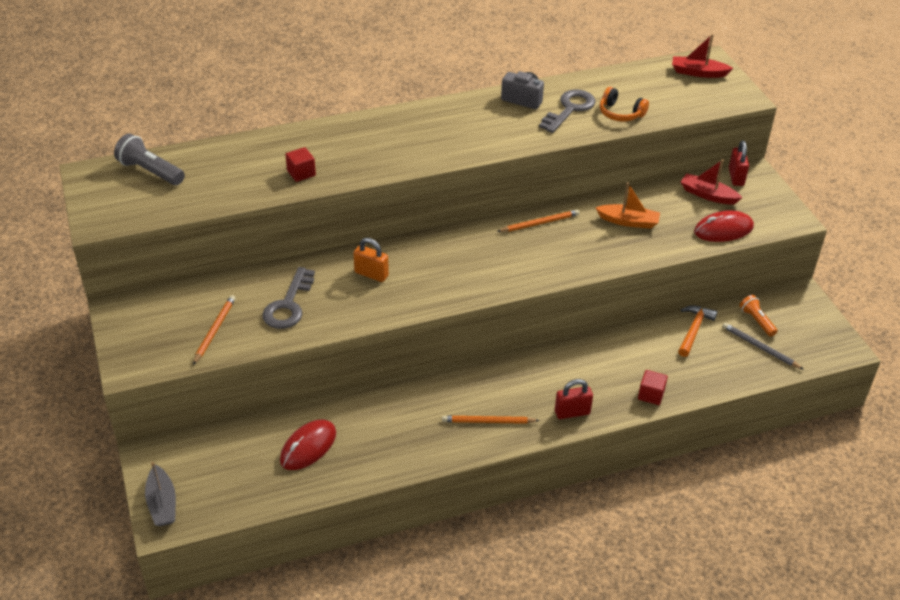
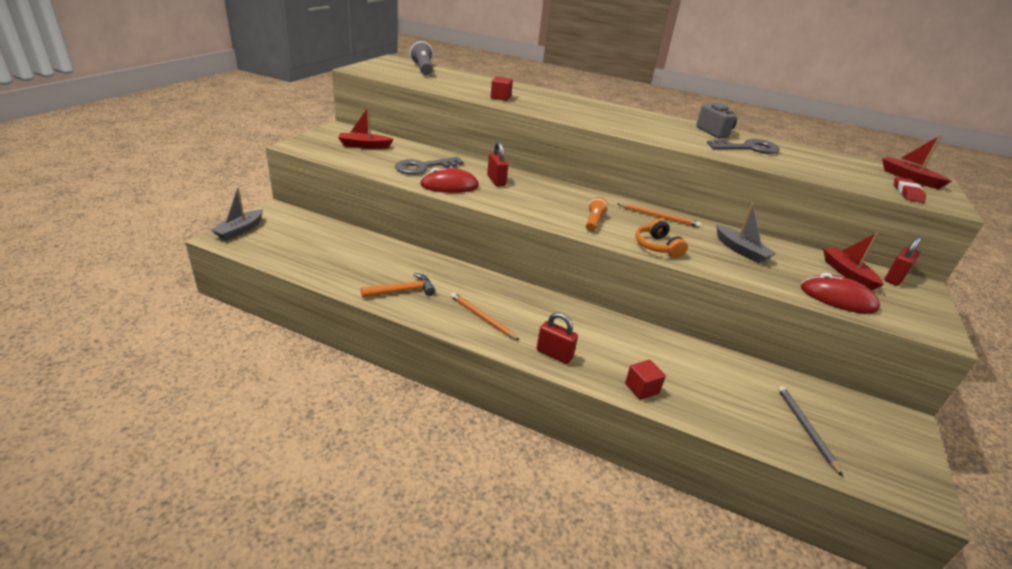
camera: 40 degrees right, 10 degrees down
(188, 317) = (364, 146): none -> red boat
(214, 330) = (365, 155): orange pencil -> none
(308, 447) = (353, 257): red mouse -> red mouse (449, 186)
(371, 274) = (496, 181): orange padlock -> red padlock
(620, 113) = (794, 165): orange headphones -> orange headphones (657, 246)
(628, 221) = (741, 250): orange boat -> grey boat
(694, 330) = (744, 374): orange hammer -> orange hammer (402, 291)
(713, 99) = (907, 193): none -> red eraser
(756, 321) = (825, 408): orange flashlight -> orange flashlight (593, 221)

